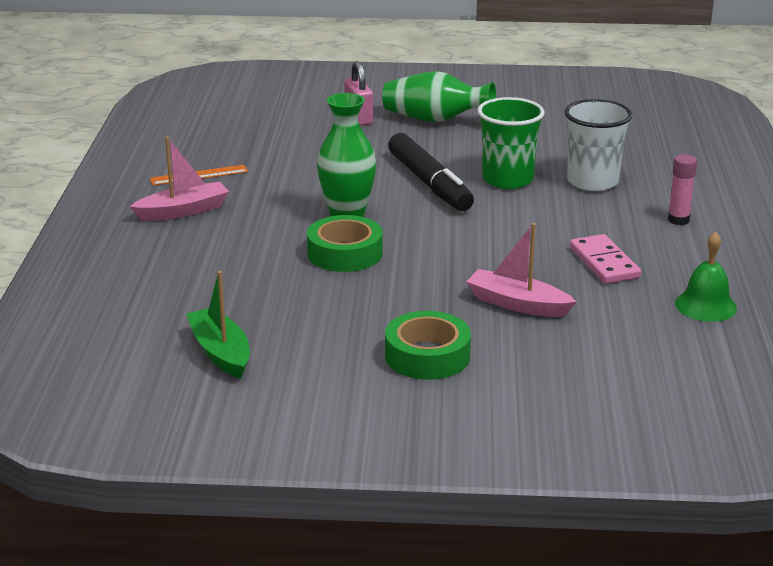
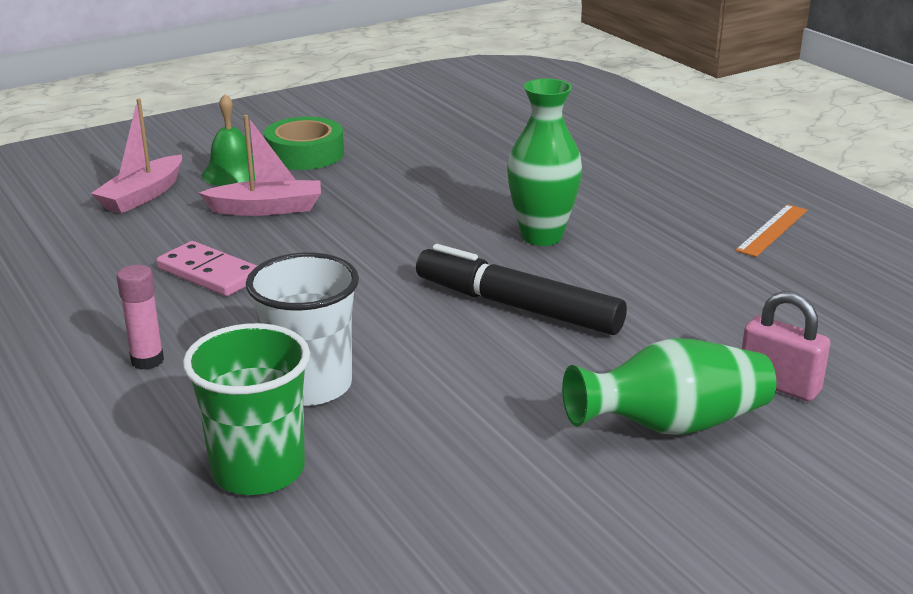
camera: 145 degrees right, 0 degrees up
(183, 211) = (702, 192): pink boat -> pink boat (143, 195)
(220, 352) = (462, 116): green boat -> none
(345, 253) = (486, 203): green tape -> none
(507, 179) = (429, 347): green cup -> green cup (258, 470)
(705, 305) = (69, 261): green bell -> green bell (232, 173)

